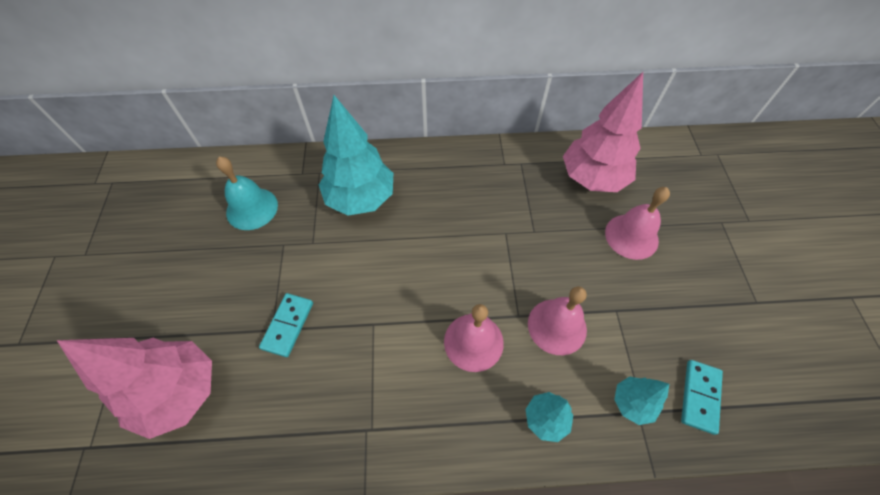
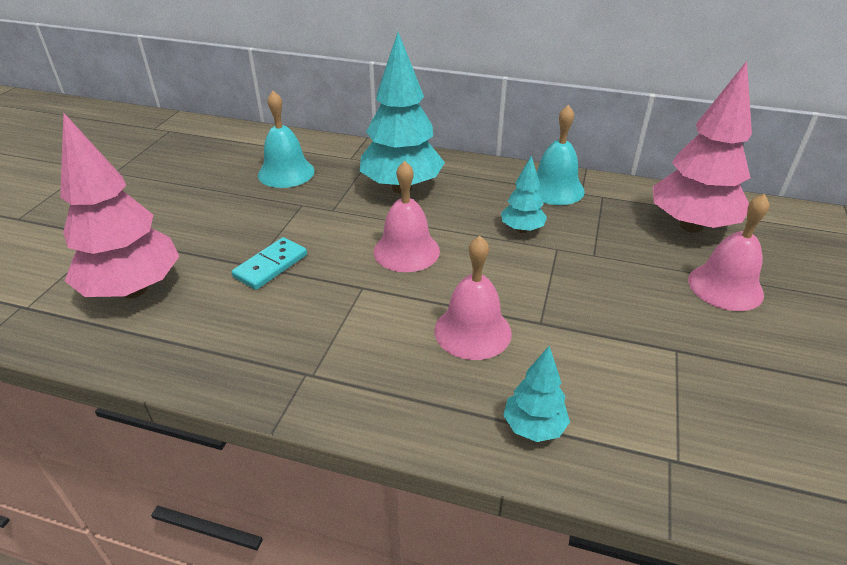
camera: 20 degrees right, 20 degrees down
(483, 165) = (555, 189): none -> turquoise bell
(557, 326) = (587, 344): pink bell -> pink bell (406, 251)
(632, 403) = (664, 446): turquoise tree -> turquoise tree (522, 229)
(699, 396) = (772, 469): turquoise domino -> none

